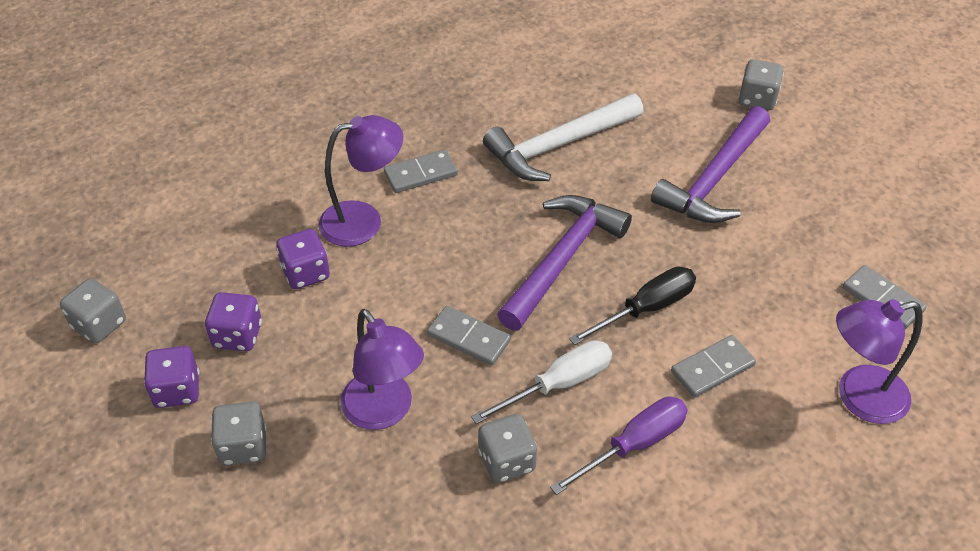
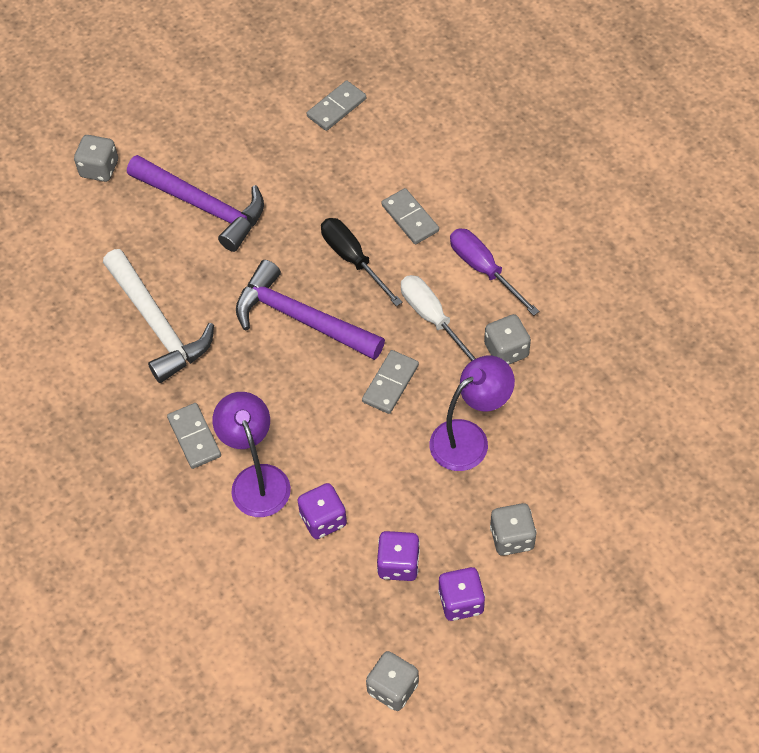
camera: 90 degrees left, 10 degrees up
(859, 397) = (430, 132): purple lamp -> none

